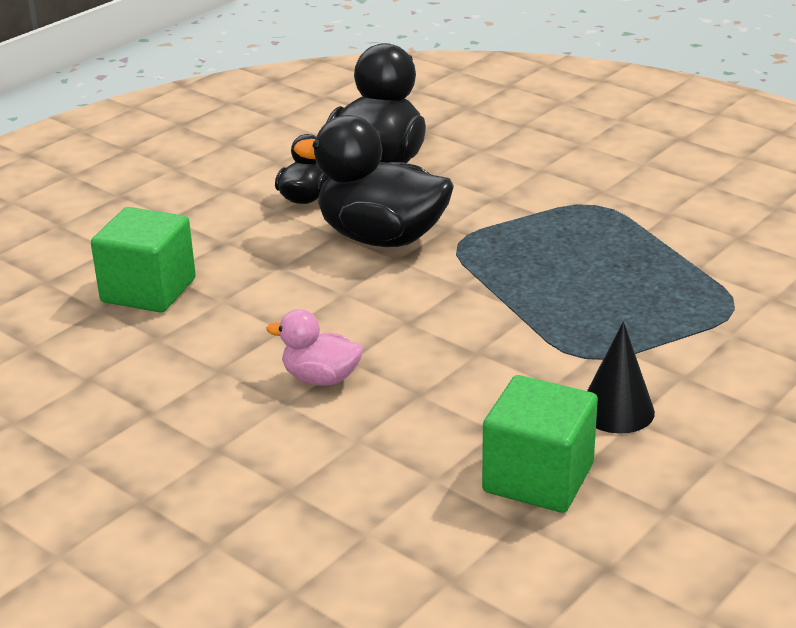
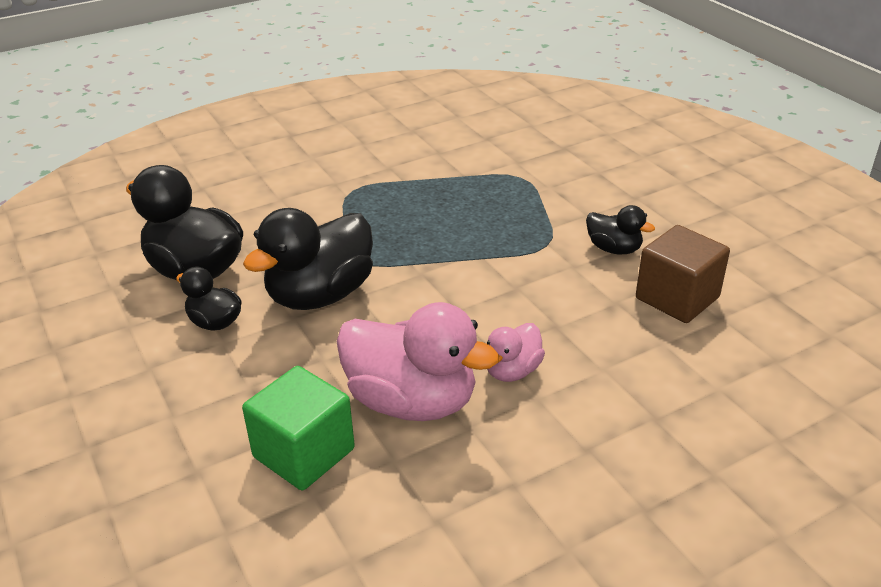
camera: 70 degrees left, 5 degrees up
(242, 329) = (412, 401): none -> pink duck
(538, 478) = (677, 298): green cube -> brown cube
(616, 410) = (614, 249): black cone -> black duck

